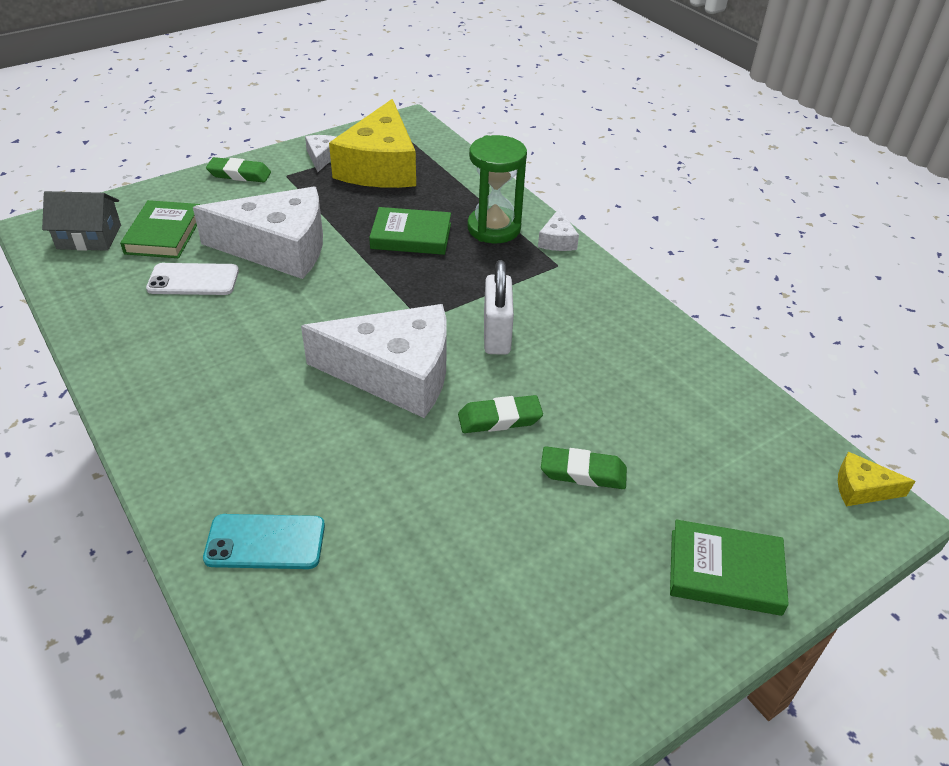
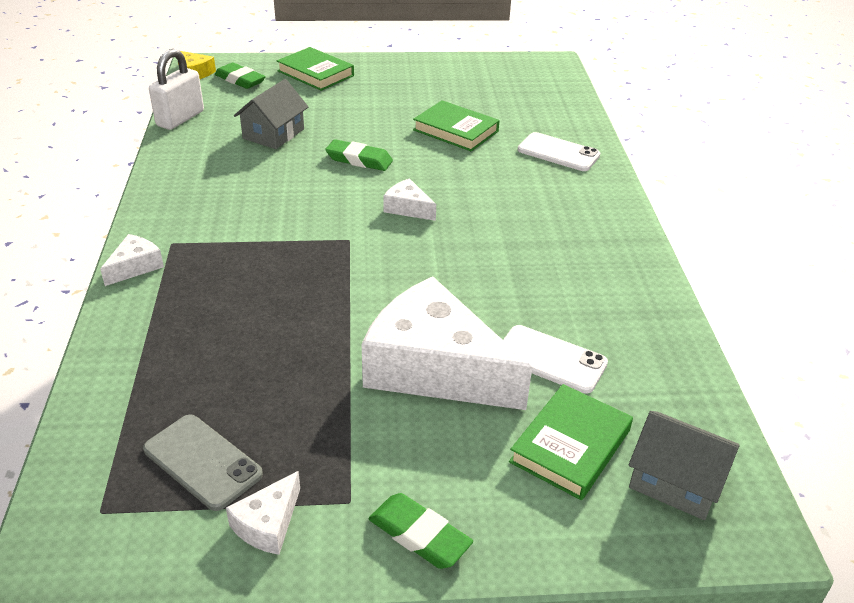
camera: 150 degrees left, 5 degrees down
(265, 542) = (558, 152): turquoise phone -> white phone
(380, 166) = (202, 462): yellow cheese -> grey phone
(395, 373) = (408, 208): white cheese -> white cheese, size x0.42
(411, 236) = (275, 327): green book -> green book (456, 130)
(494, 228) = (178, 303): green hourglass -> none
(496, 335) = (300, 207): white padlock -> white padlock (180, 118)
(583, 472) = (338, 122): green eraser -> green eraser (240, 80)
(630, 418) = (273, 134): none -> grey house

